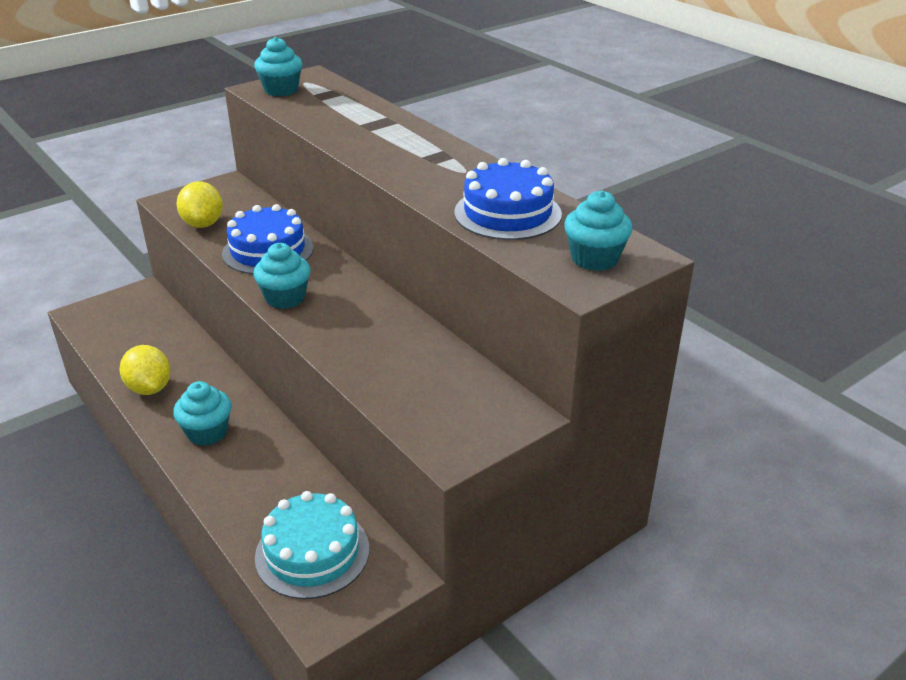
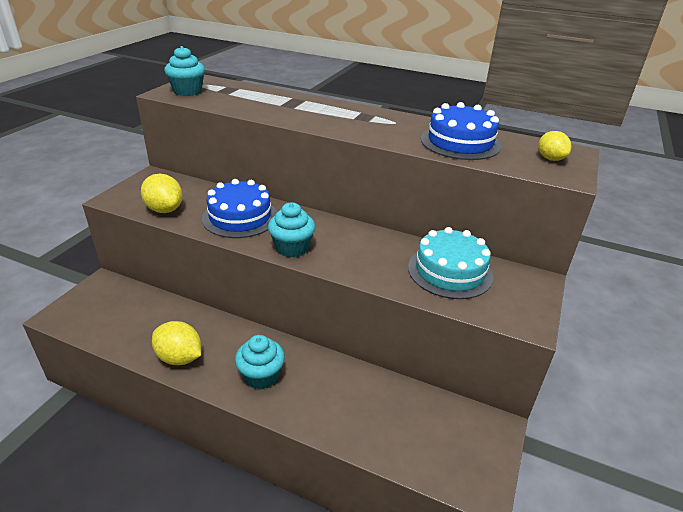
camera: 30 degrees left, 0 degrees up
(312, 552) = (426, 437): turquoise cake -> turquoise cake (450, 271)
(594, 259) = (550, 159): turquoise cupcake -> yellow lemon

